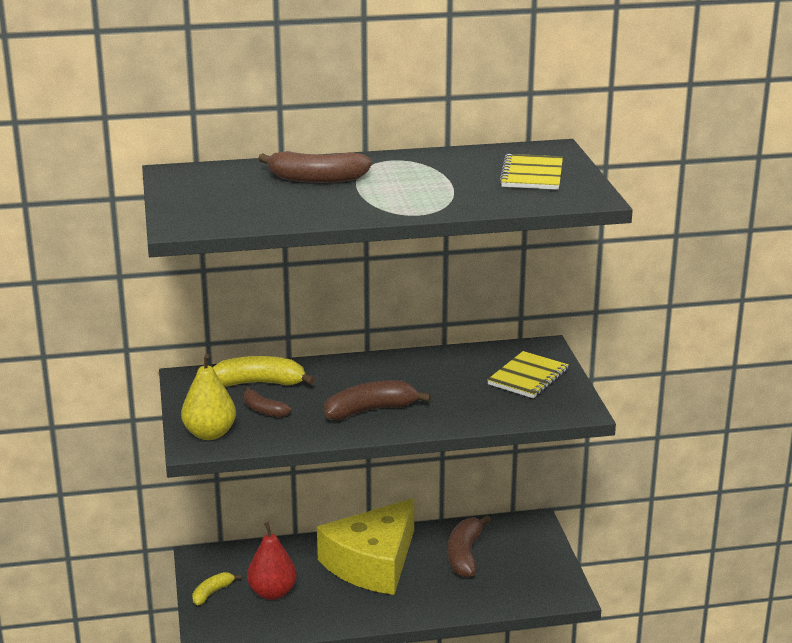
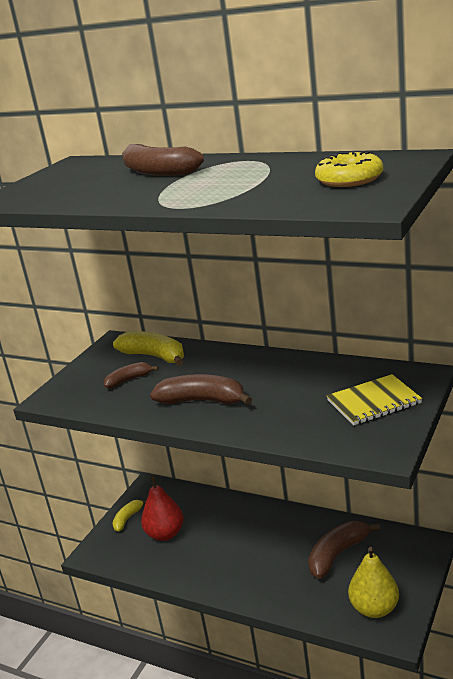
camera: 40 degrees right, 0 degrees up
(209, 434) = (70, 391): yellow pear -> yellow pear (374, 608)
(212, 593) = (128, 518): yellow banana -> yellow banana turned 45 degrees counterclockwise
(263, 410) = (129, 380): brown banana -> brown banana turned 75 degrees clockwise
(372, 563) = (258, 535): yellow cheese -> none
(532, 175) = (349, 179): yellow notebook -> yellow donut

